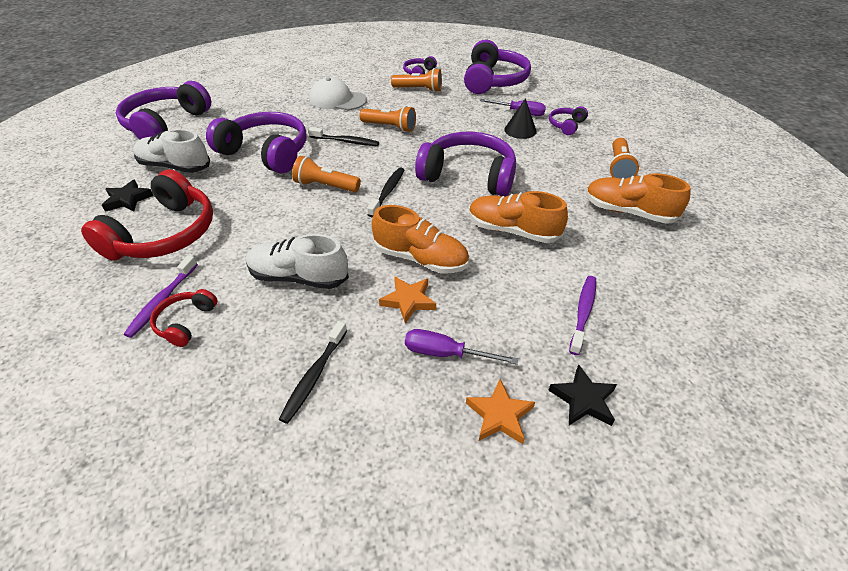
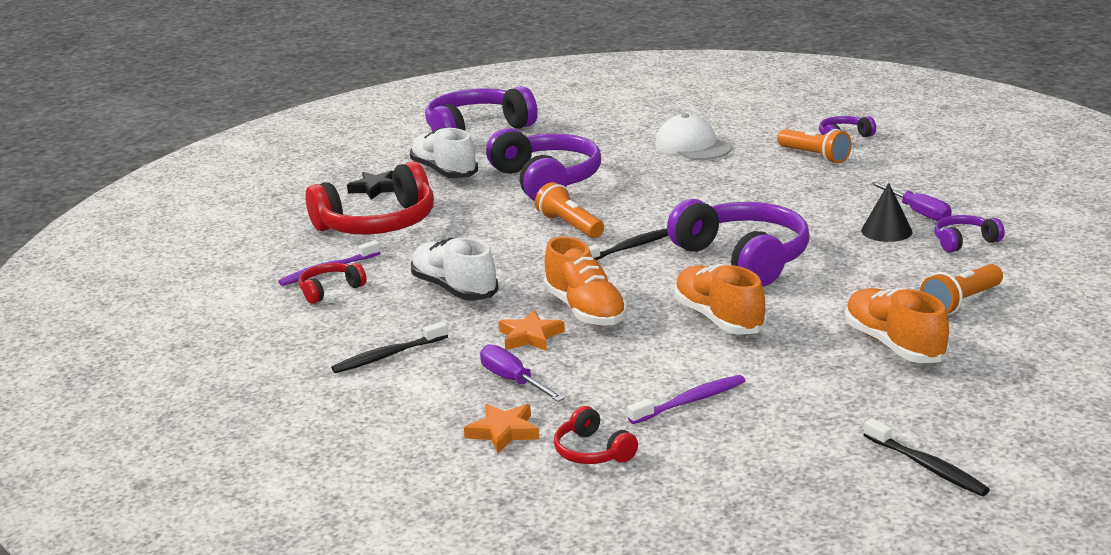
camera: 40 degrees right, 20 degrees down
(345, 141) = (645, 190): black toothbrush -> black toothbrush (926, 466)
(390, 127) = (717, 188): orange flashlight -> none
(494, 81) = (941, 168): purple headphones -> none
(583, 399) = (592, 451): black star -> red headphones

